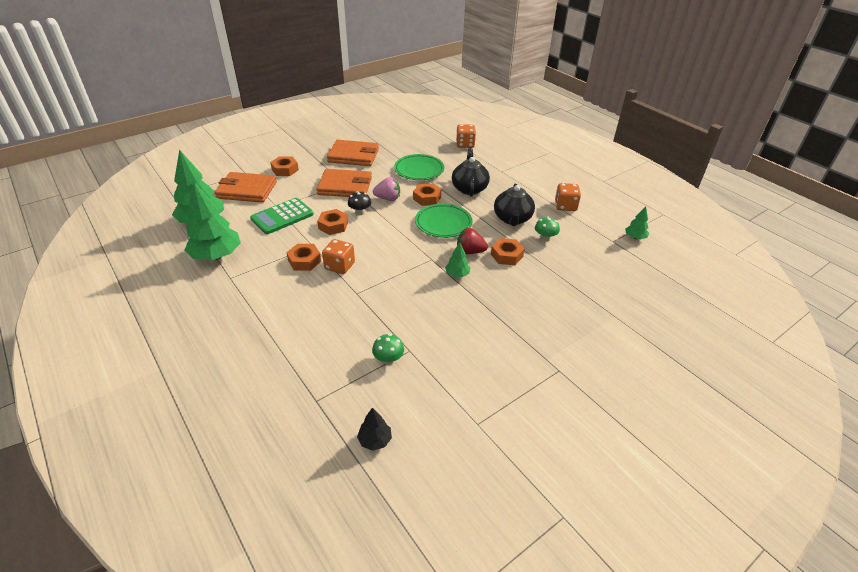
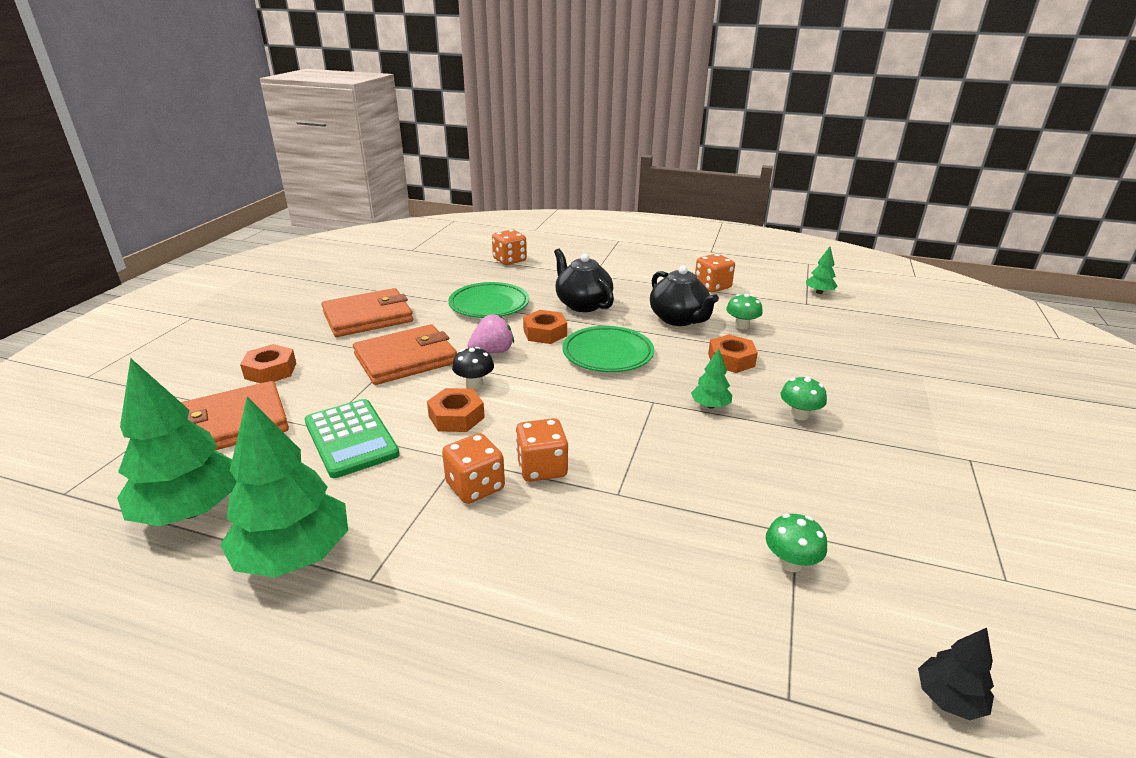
camera: 35 degrees left, 10 degrees down
(282, 216) = (351, 438): green calculator -> green calculator turned 45 degrees counterclockwise
(304, 261) = (475, 486): orange nut -> orange dice
(470, 252) = (685, 373): red strawberry -> none
(498, 301) = (799, 415): none -> green mushroom

